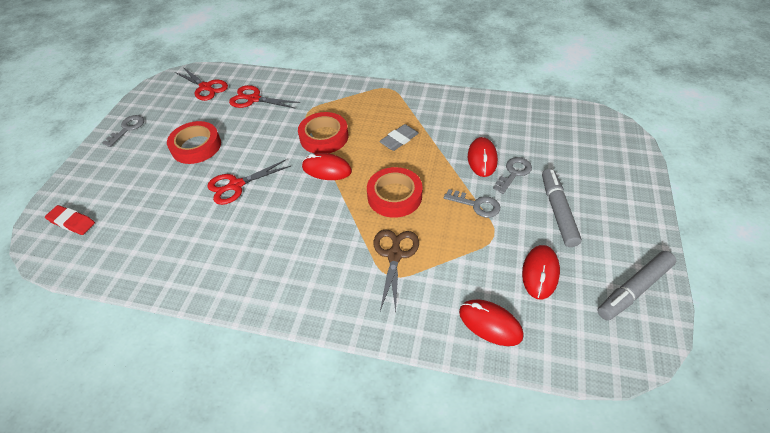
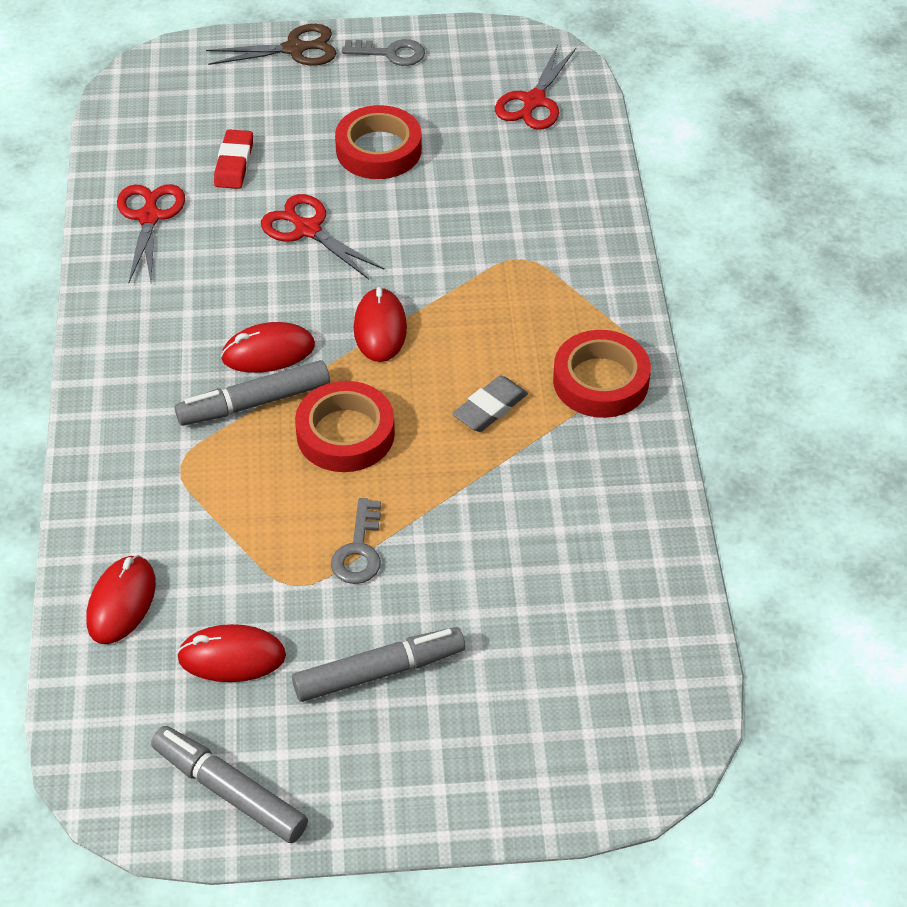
camera: 70 degrees right, 0 degrees up
(72, 222) = (184, 86): red eraser -> red eraser (234, 163)
(254, 99) = (527, 175): red scissors -> red scissors (149, 217)
(324, 137) = (460, 301): red tape -> red tape (600, 381)
(356, 231) = (254, 403): none -> grey marker
(394, 255) = (219, 462): brown scissors -> brown scissors (294, 49)
(399, 140) = (490, 408): grey eraser -> grey eraser turned 75 degrees counterclockwise
(482, 159) = (481, 541): red mouse -> red mouse (268, 352)
(513, 173) = (457, 595): grey key -> none

